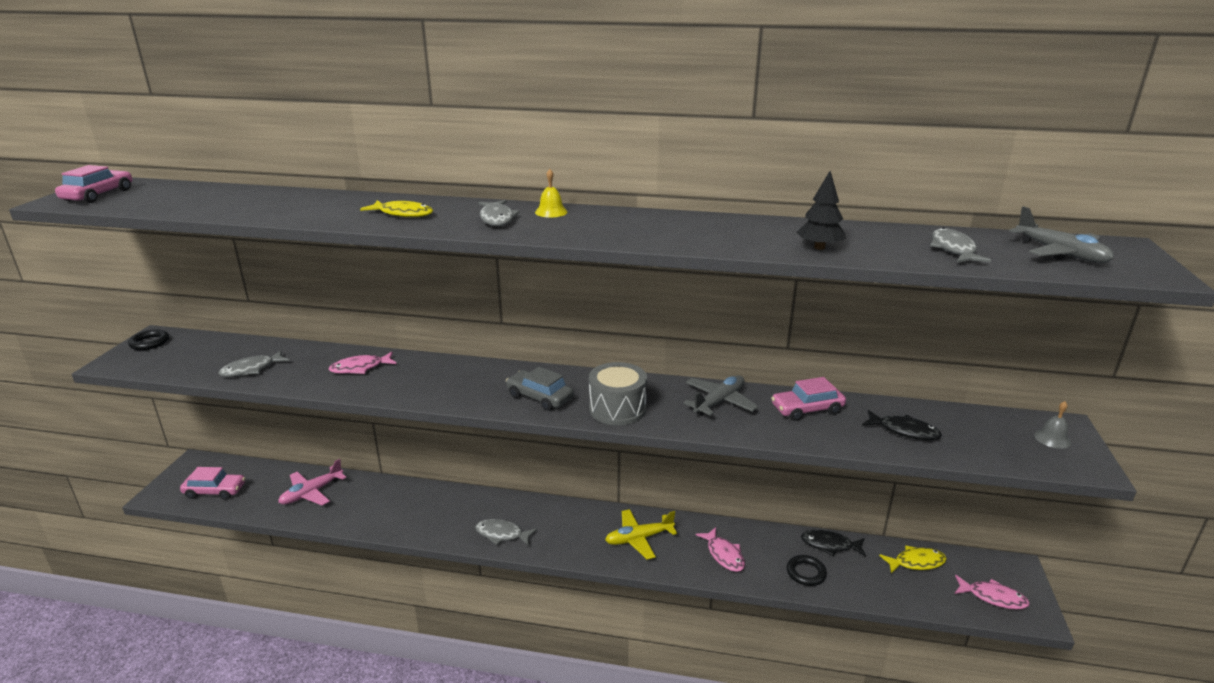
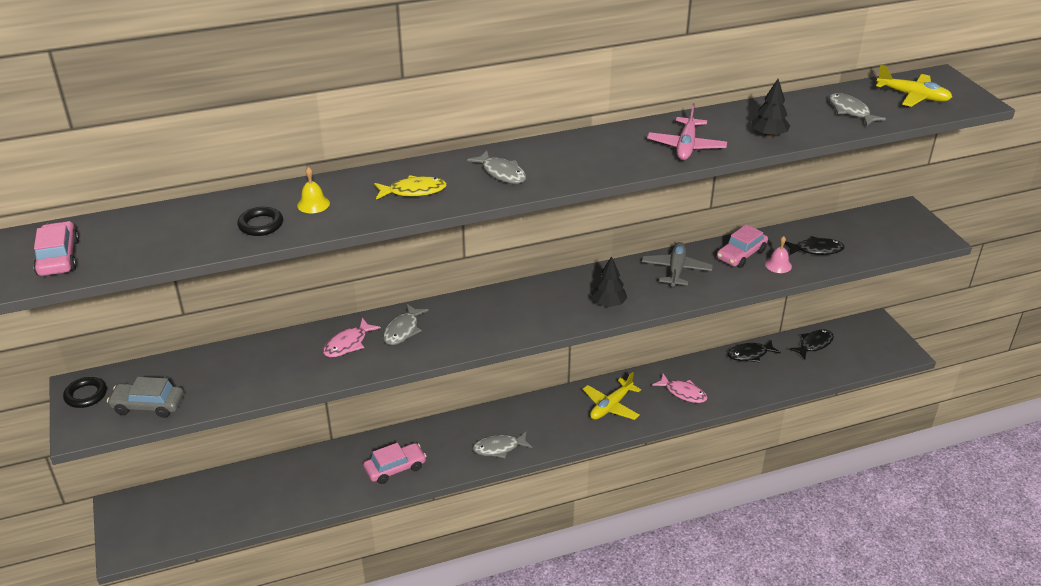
camera: 30 degrees left, 10 degrees up
(215, 491) = (181, 523): pink car -> pink car (395, 468)
(251, 369) = (242, 383): grey fish -> grey fish (403, 330)
(311, 493) = (285, 484): pink plane -> pink plane (686, 146)
(539, 397) = (537, 315): grey car -> grey car (148, 405)
(551, 212) = (534, 152): yellow bell -> yellow bell (313, 204)
(617, 409) = (608, 303): grey drum -> black tree
(806, 573) = (749, 383): black ring -> black ring (261, 225)
(842, 431) = (778, 265): none -> pink bell
(916, 562) = (814, 344): yellow fish -> black fish
(993, 597) = (875, 350): pink fish -> none
(1052, 438) = (906, 223): grey bell -> none
(1061, 253) = (913, 96): grey plane -> yellow plane

